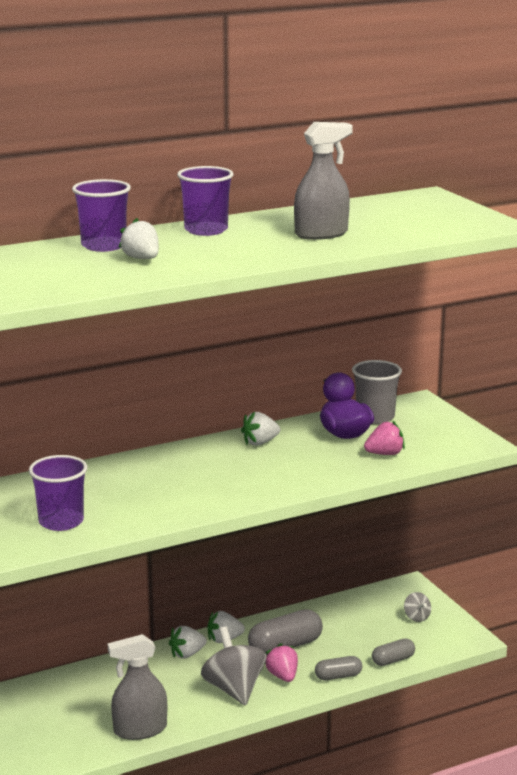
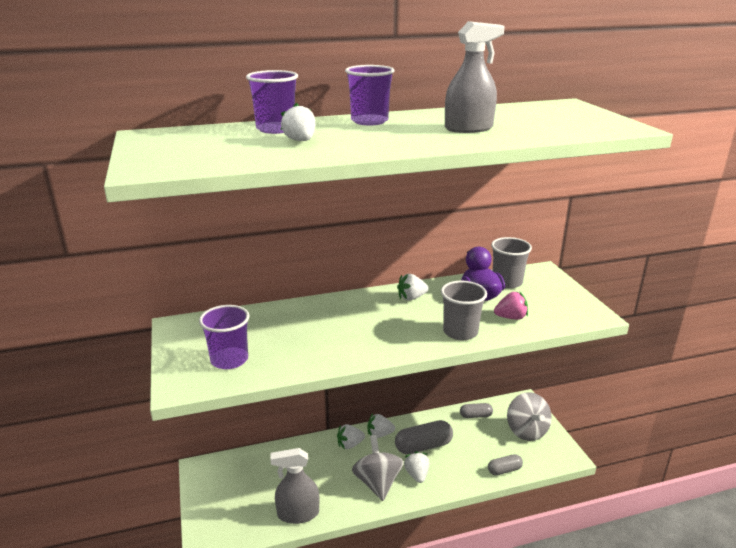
camera: 10 degrees right, 5 degrees up
(282, 676) = (417, 475): pink strawberry -> white strawberry
(327, 473) = (460, 332): none -> grey cup
(338, 676) = (459, 480): grey capsule -> grey capsule (475, 416)
(416, 617) = (526, 431): grey spinning top -> grey spinning top, size x2.10

